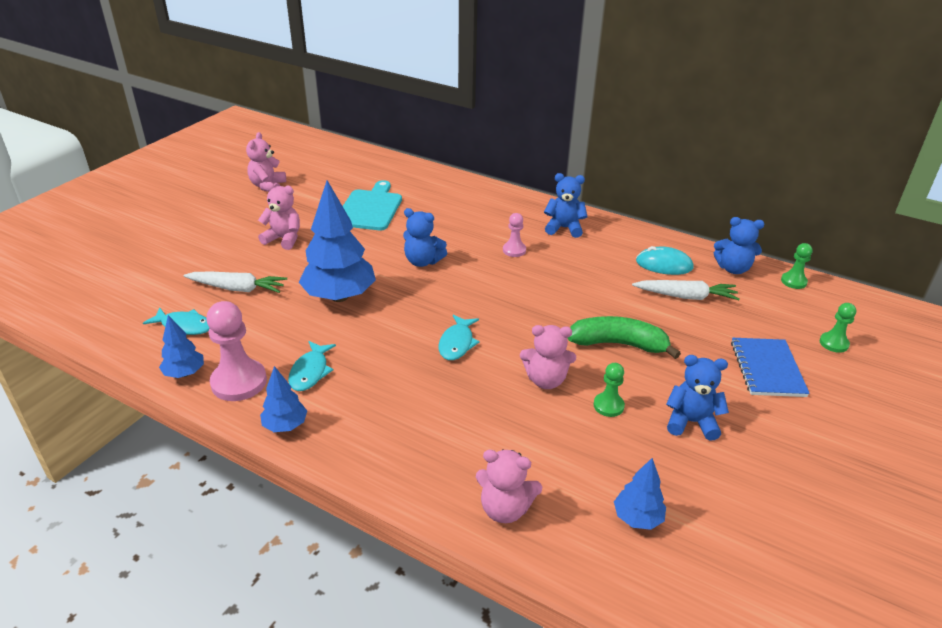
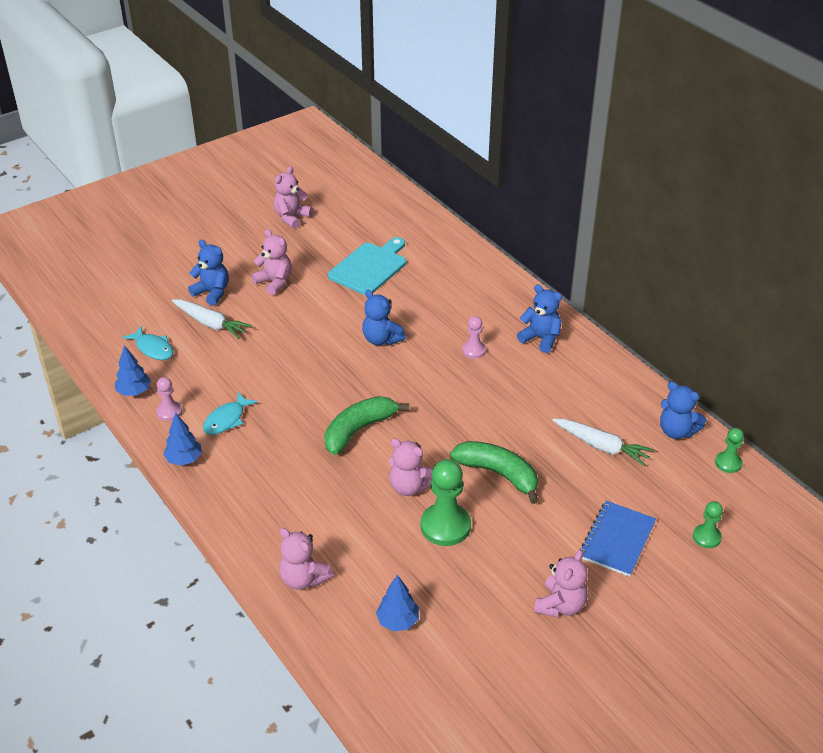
camera: 25 degrees right, 5 degrees up
(239, 382) = (169, 412): pink pawn -> pink pawn, size x0.55
(339, 296) = (289, 355): blue tree -> none
(457, 343) = (358, 430): turquoise fish -> green banana
(608, 406) = (445, 526): green pawn -> green pawn, size x1.82
(664, 265) = (609, 407): turquoise mouse -> none
(691, 422) = (505, 563): blue teddy bear -> blue teddy bear (212, 292)
(773, 444) = (560, 605): none -> pink teddy bear

